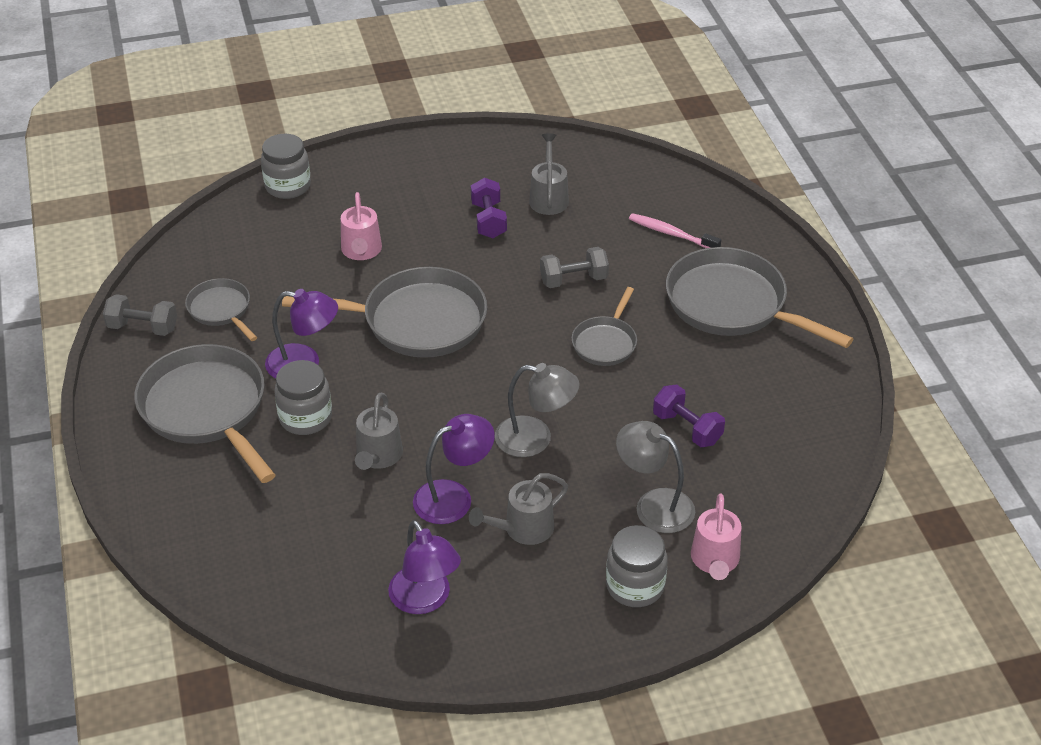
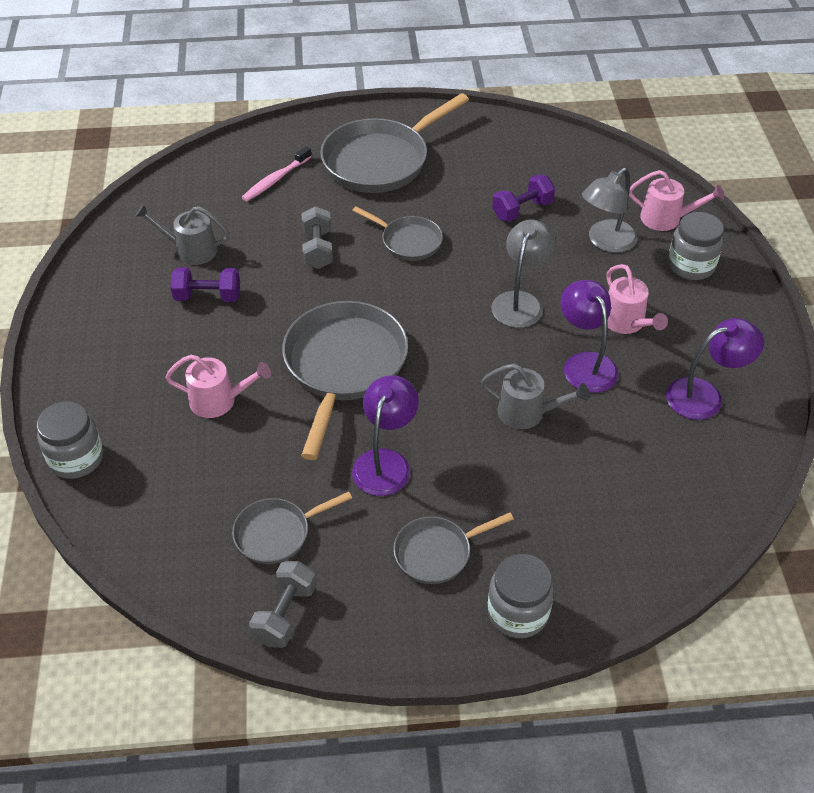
camera: 80 degrees left, 5 degrees up
(207, 410) = (437, 552): grey pan -> grey pan, size x0.53
(305, 418) = (465, 466): grey jar -> grey jar (518, 612)
(523, 529) = (626, 323): grey watering can -> pink watering can

